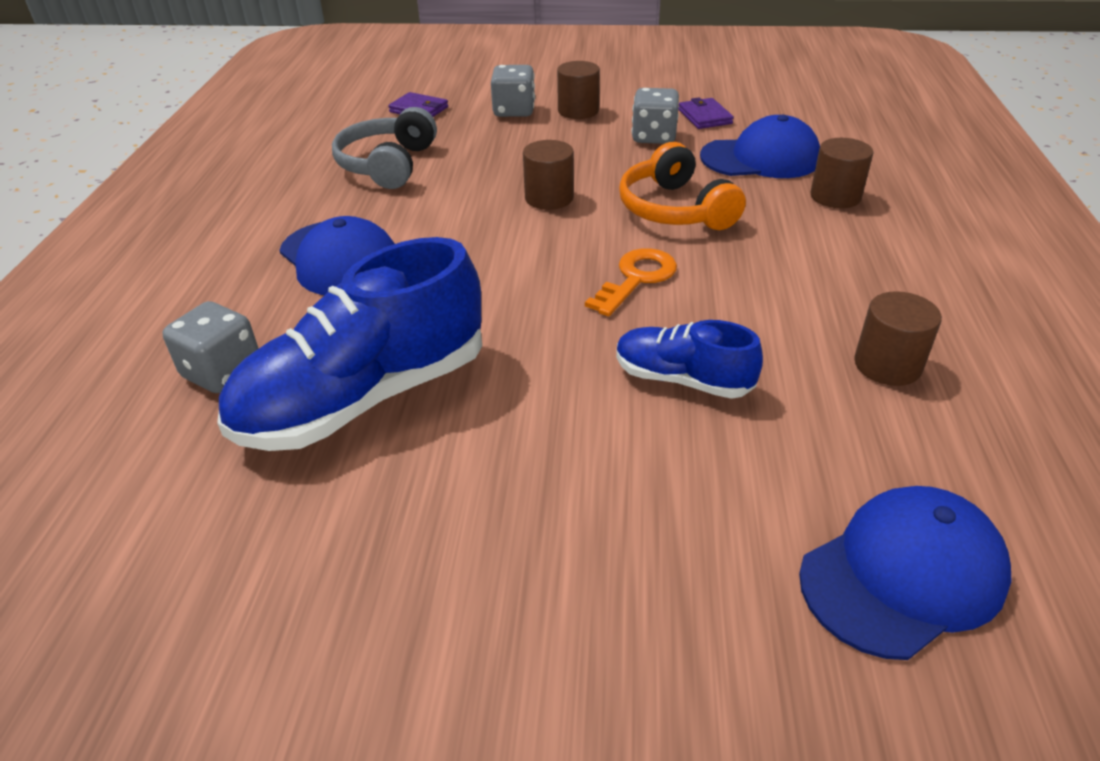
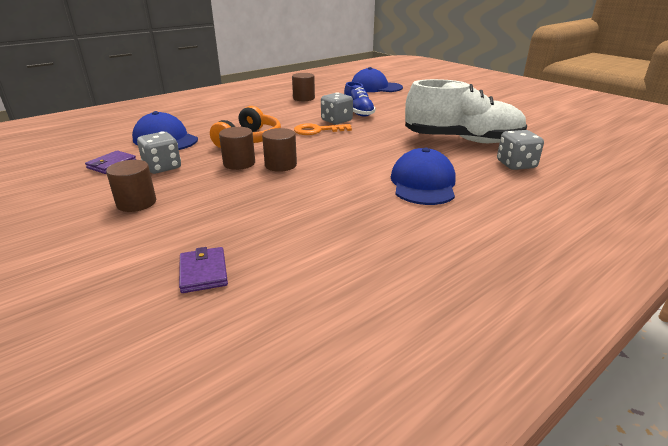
camera: 135 degrees left, 10 degrees down
(365, 397) = (462, 140): blue shoe -> white shoe
(388, 165) = (319, 227): grey headphones -> none
(514, 111) = (161, 226): grey dice -> grey dice (336, 121)
(835, 196) = (193, 121): brown cylinder -> brown cylinder (239, 163)

